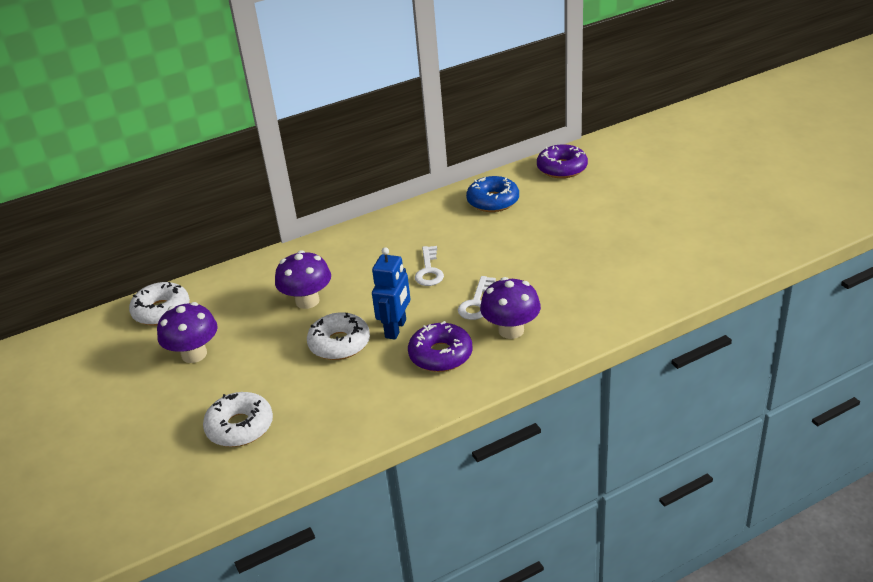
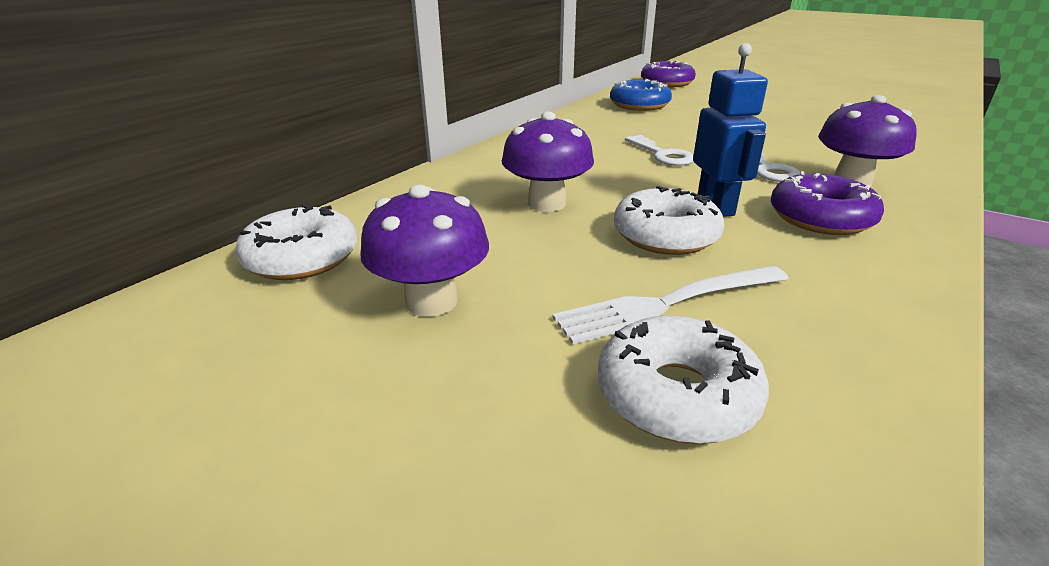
camera: 30 degrees left, 5 degrees down
(286, 386) = (666, 304): none -> white fork

